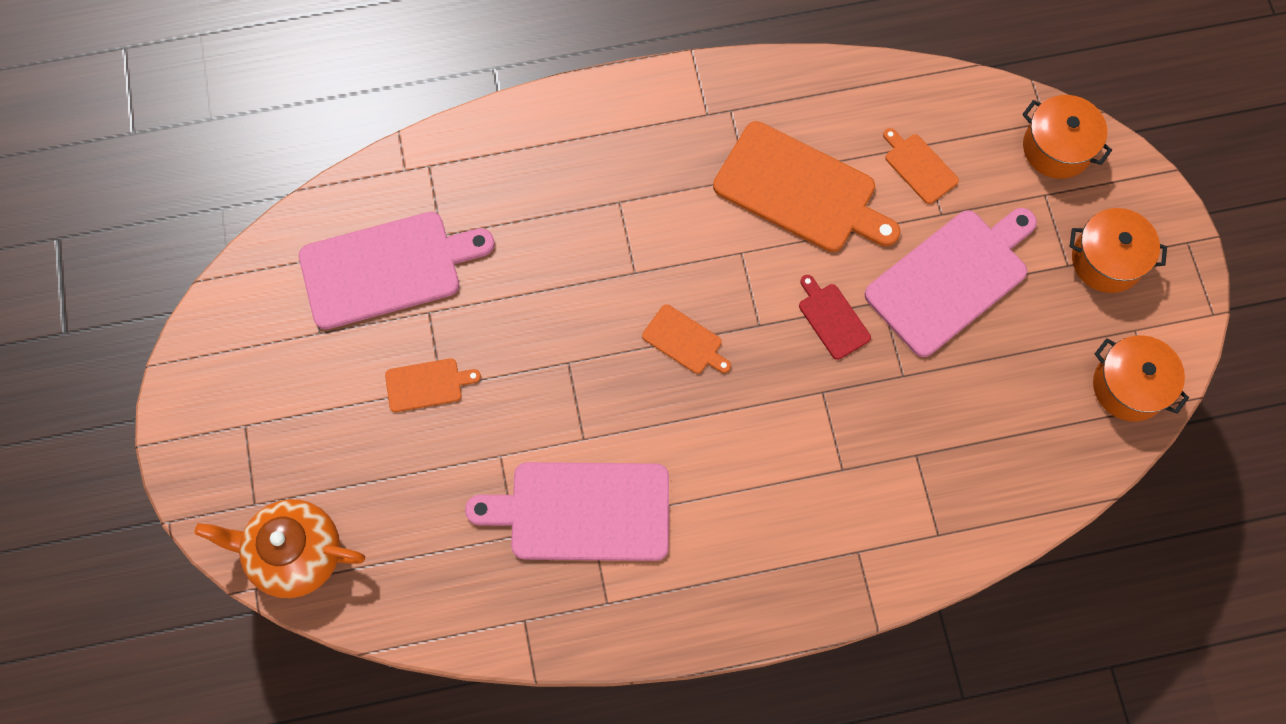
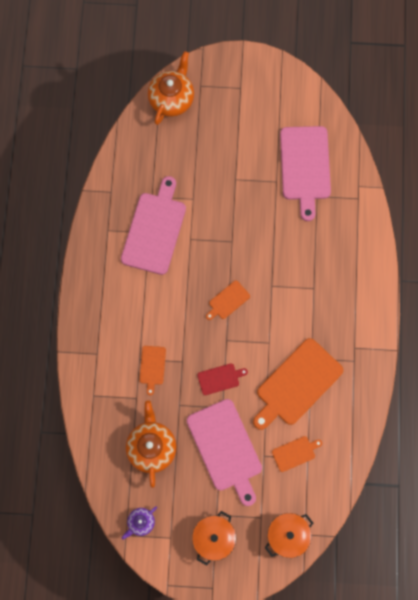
camera: 105 degrees right, 5 degrees up
(427, 384) = (238, 173): orange cutting board -> orange cutting board (152, 367)
(993, 403) = (152, 447): none -> orange teapot
(1129, 386) = (140, 522): orange pot -> purple teapot

